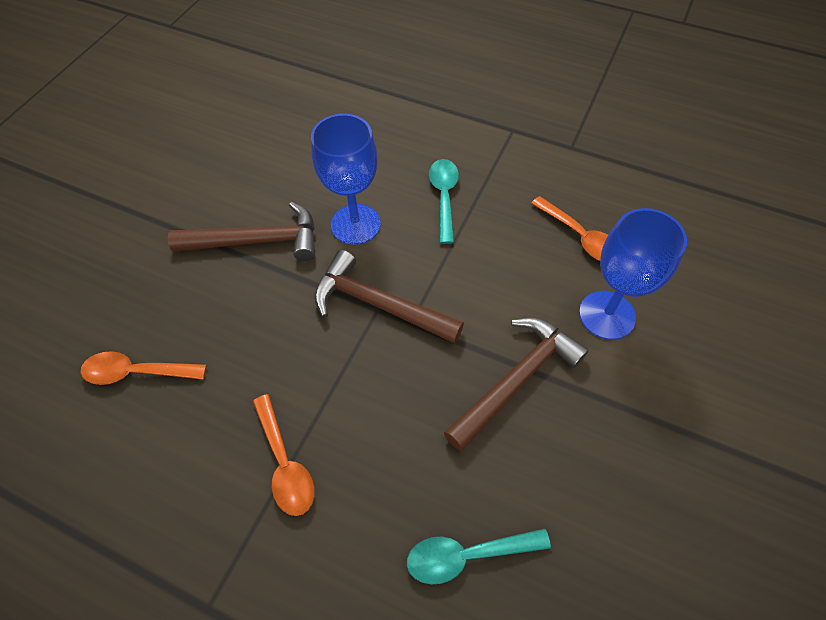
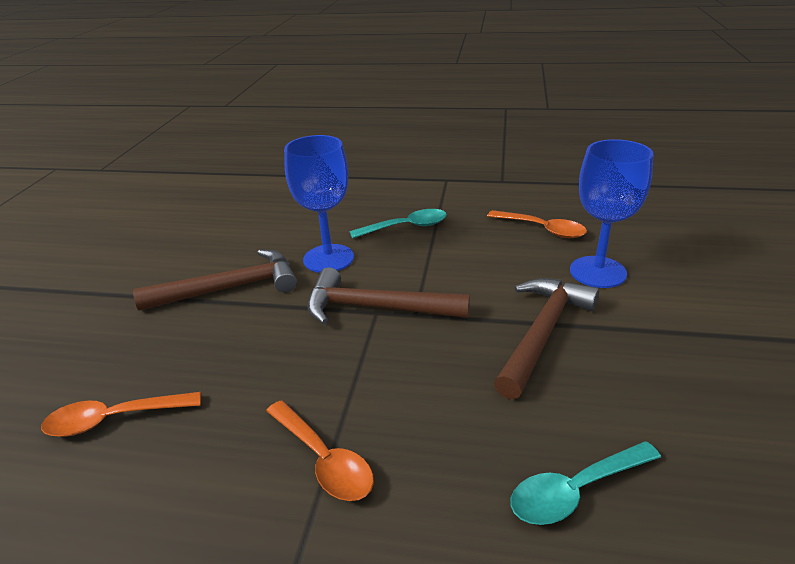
camera: 15 degrees left, 25 degrees down
(444, 197) = (406, 227): turquoise spoon -> turquoise spoon turned 90 degrees clockwise

